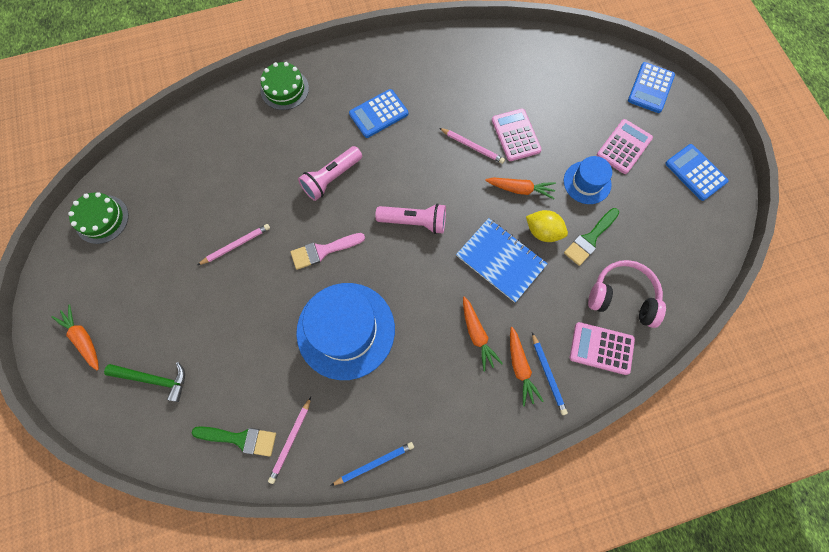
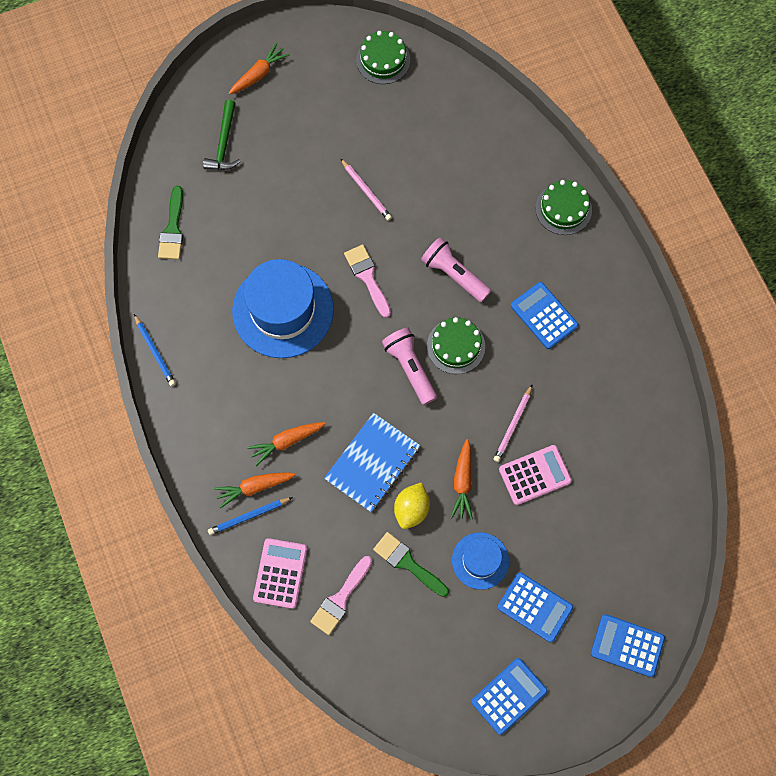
camera: 85 degrees right, 0 degrees up
(291, 441) = (173, 274): pink pencil -> none
(398, 183) = (456, 346): none -> green cake
(414, 222) = (410, 368): pink flashlight -> pink flashlight turned 150 degrees clockwise
(622, 297) = (340, 598): pink headphones -> pink brush
(624, 147) = (535, 607): pink calculator -> blue calculator

